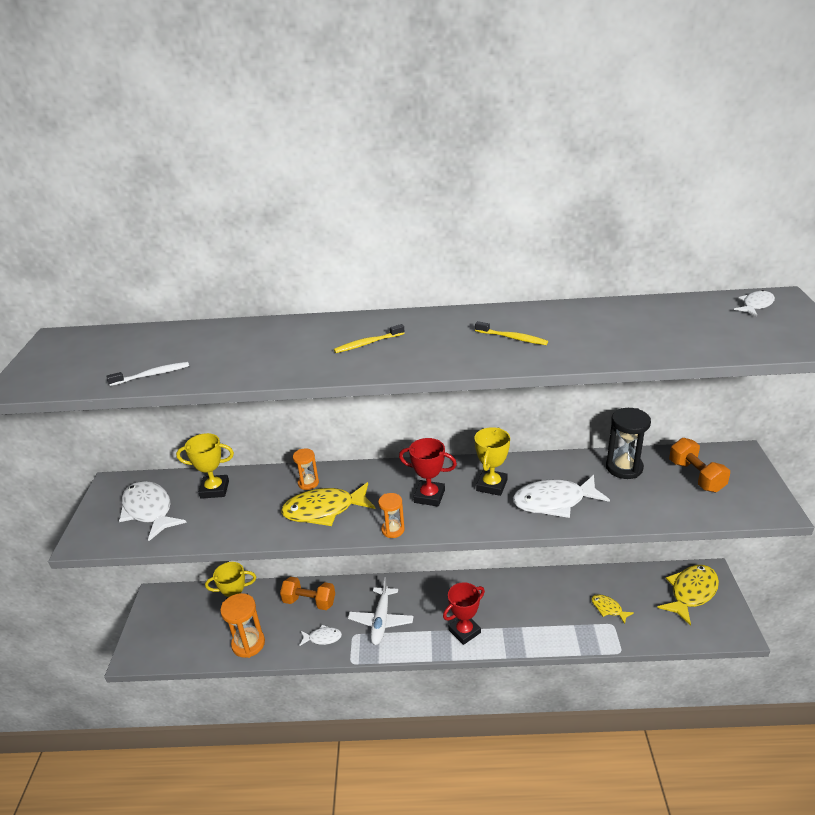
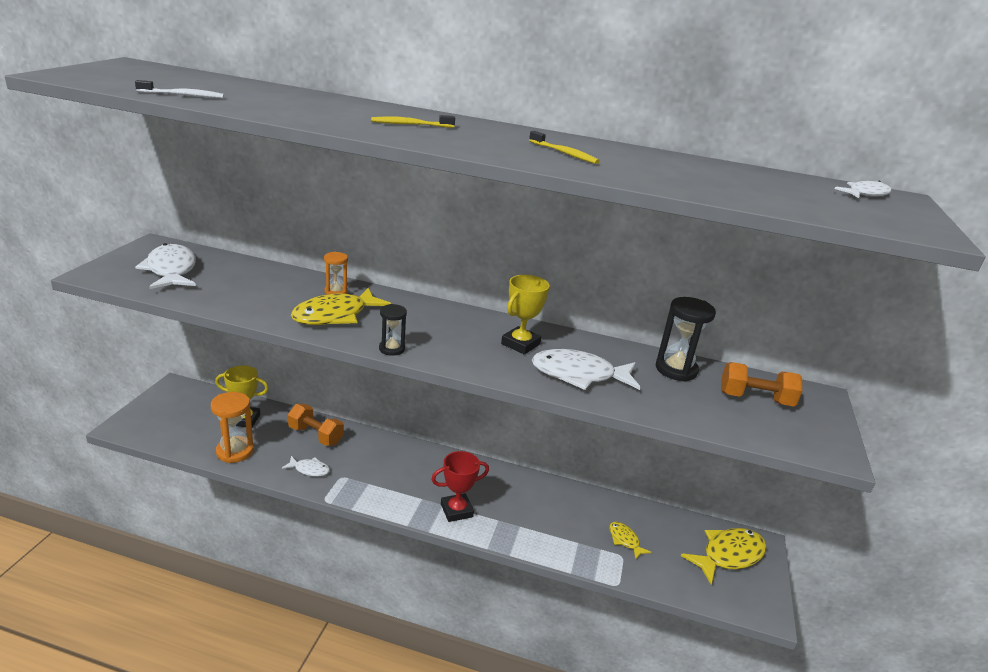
camera: 10 degrees right, 5 degrees down
(215, 489) = (243, 272): yellow trophy -> none
(324, 510) = (335, 315): yellow fish -> yellow fish turned 45 degrees counterclockwise
(381, 620) = (376, 473): white plane -> none
(393, 530) = (391, 349): orange hourglass -> black hourglass
(429, 496) = (449, 334): red trophy -> none
(696, 476) = (755, 399): orange dumbbell -> orange dumbbell turned 75 degrees counterclockwise

